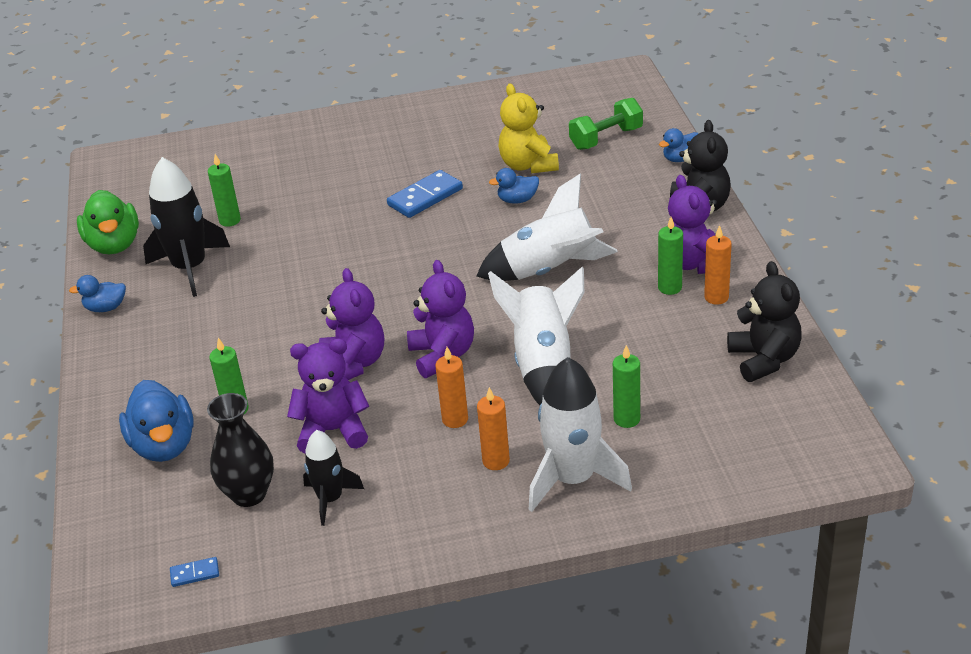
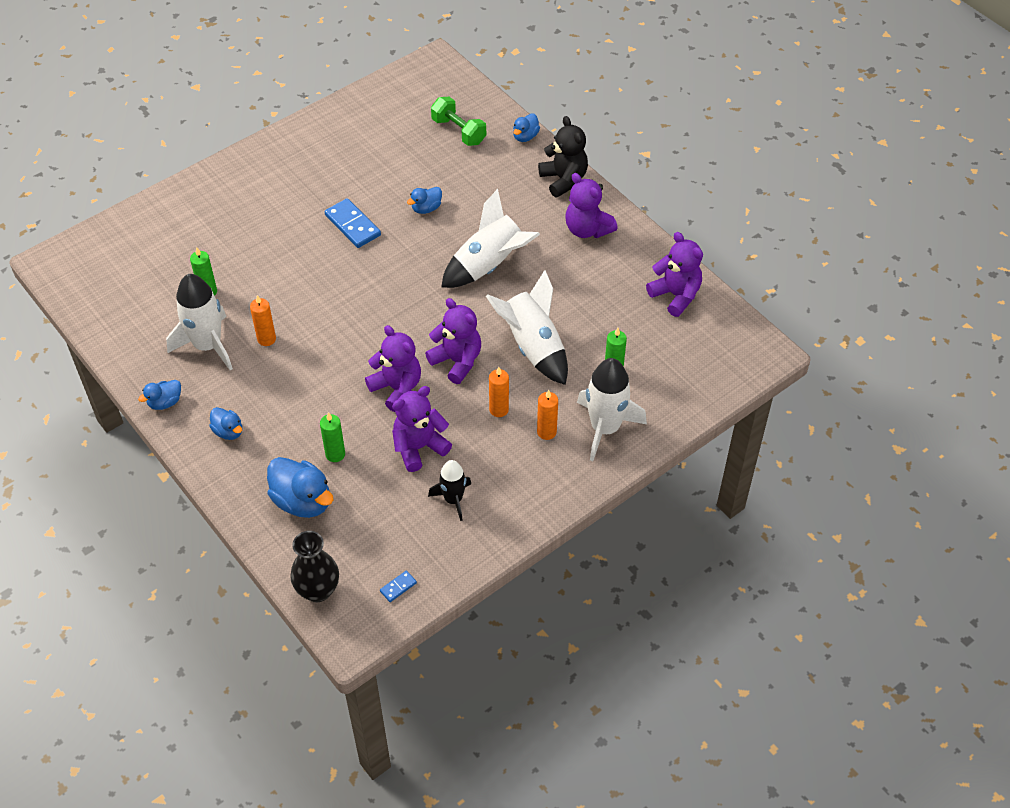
camera: 30 degrees left, 15 degrees up
(114, 245) = (126, 343): green duck -> none
(144, 353) = (228, 431): none -> blue duck
(190, 268) = (208, 345): black rocket -> white rocket
(249, 494) = (393, 516): black vase -> black vase (318, 590)
(425, 197) = (353, 225): blue domino -> blue domino turned 60 degrees counterclockwise
(528, 165) = (414, 173): yellow teddy bear -> none
(606, 138) = (458, 131): green dumbbell -> green dumbbell turned 75 degrees counterclockwise
(669, 288) = (582, 255): green candle -> none
(716, 297) = (618, 254): orange candle -> orange candle (266, 339)
(764, 359) = (676, 295): black teddy bear -> purple teddy bear

